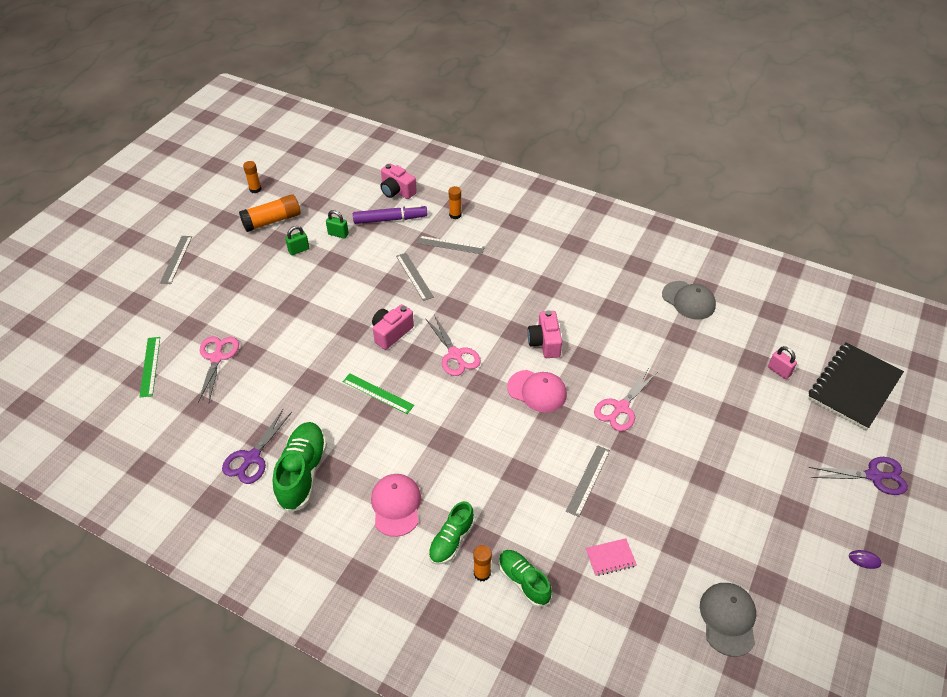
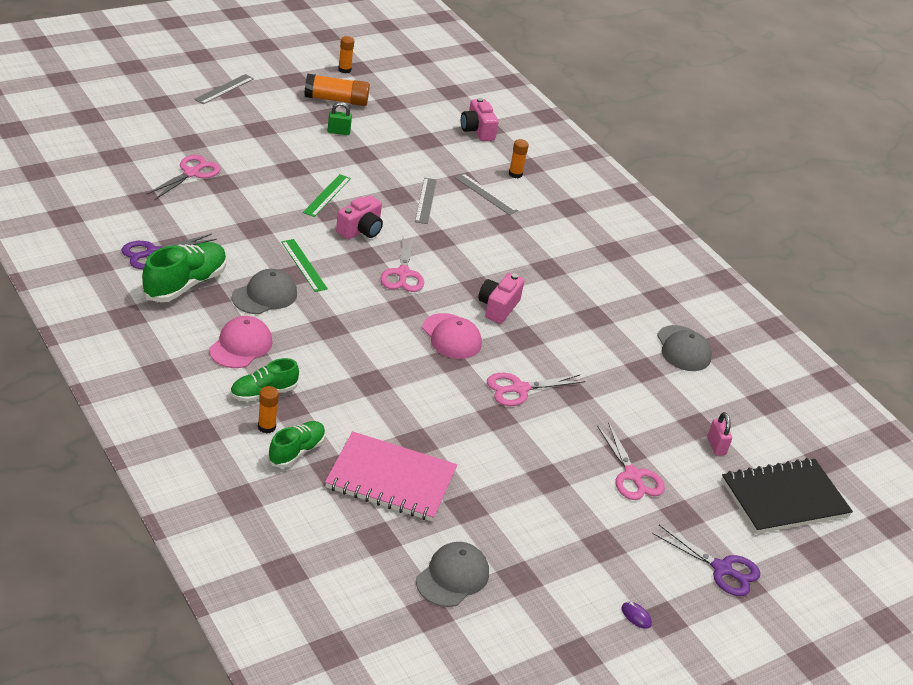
camera: 25 degrees right, 10 degrees down
(150, 366) = (131, 152): green ruler -> green ruler (327, 195)
(338, 234) = (387, 137): green padlock -> none
(373, 443) = (264, 295): none -> grey cap
(390, 219) = (448, 148): purple marker -> none
(391, 333) = (360, 230): pink camera -> pink camera turned 150 degrees clockwise
(523, 581) = (296, 451): green shoe -> green shoe turned 45 degrees clockwise
(588, 480) = (430, 420): grey ruler -> none
(610, 558) = (391, 479): pink notebook -> pink notebook, size x2.38
(754, 434) = (632, 475): none -> pink scissors

